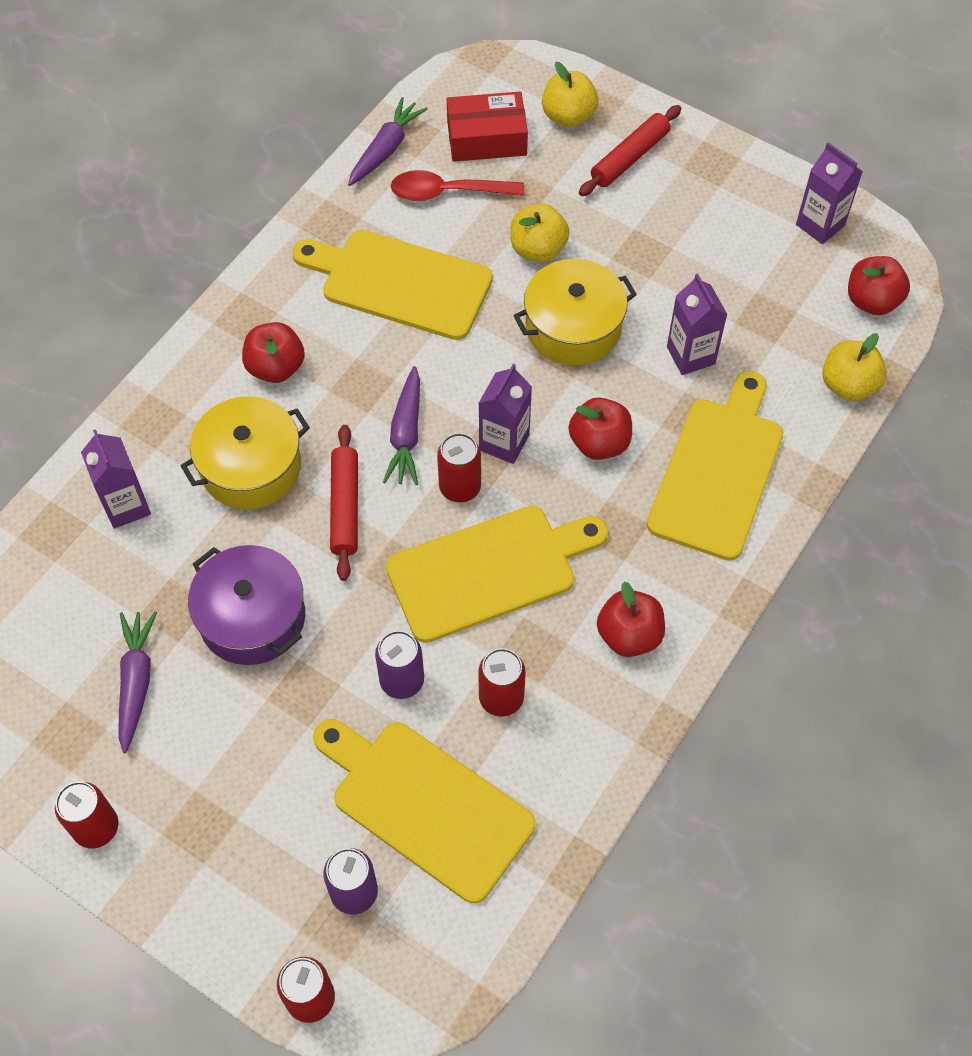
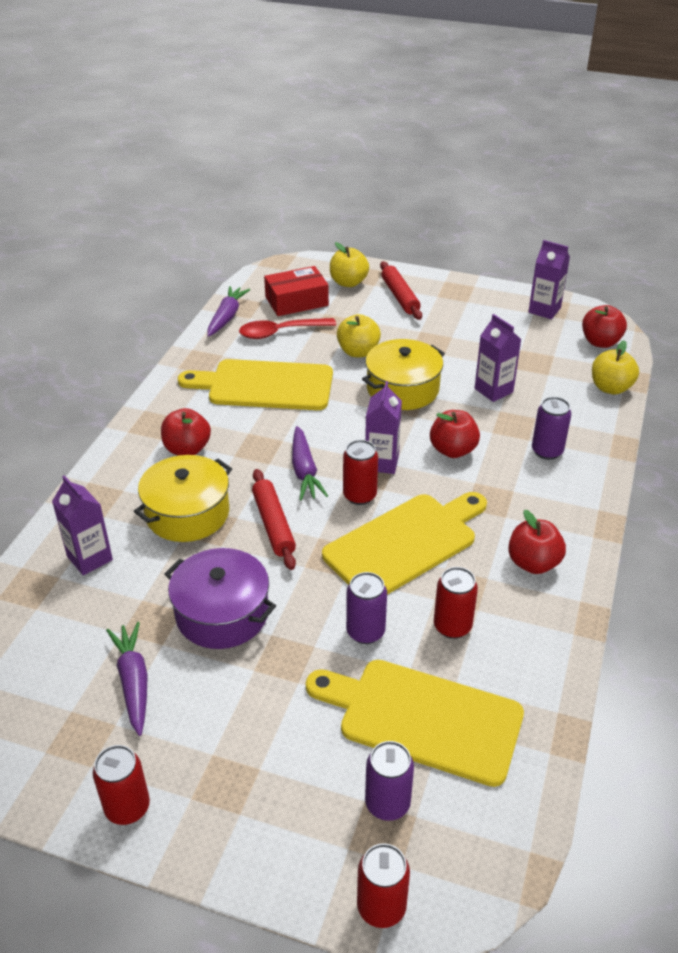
camera: 15 degrees left, 20 degrees down
(630, 158) = (400, 296): red rolling pin -> red rolling pin turned 45 degrees counterclockwise
(717, 472) = (547, 451): yellow cutting board -> purple can

